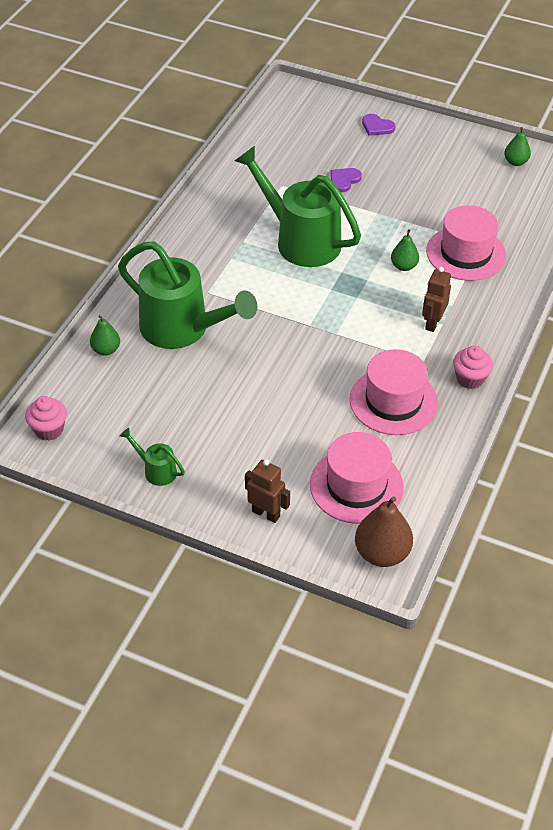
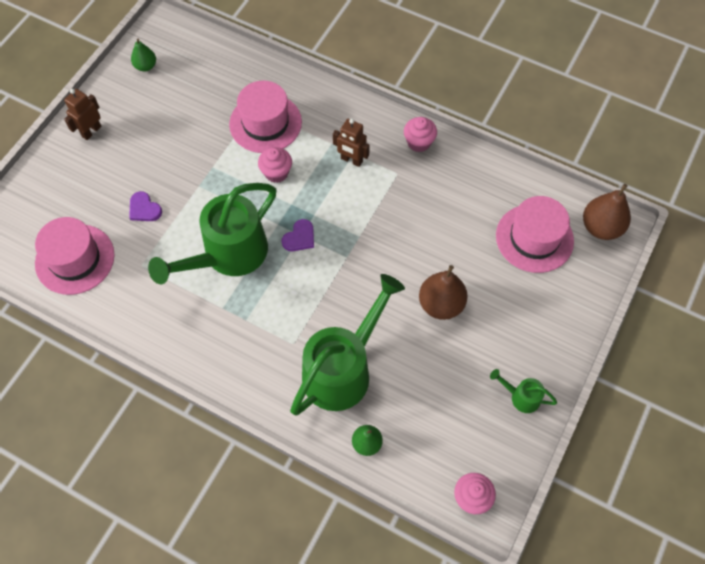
camera: 85 degrees left, 15 degrees up
(156, 470) = (521, 397): green watering can -> green watering can turned 75 degrees clockwise
(261, 402) = (441, 304): none -> brown pear
(266, 513) = (566, 308): brown robot -> brown robot (91, 131)
(377, 126) = (64, 171): purple heart -> purple heart (299, 237)
(393, 401) = (442, 201): pink hat -> pink hat (75, 259)
(404, 266) = (276, 173): green pear -> pink cupcake

